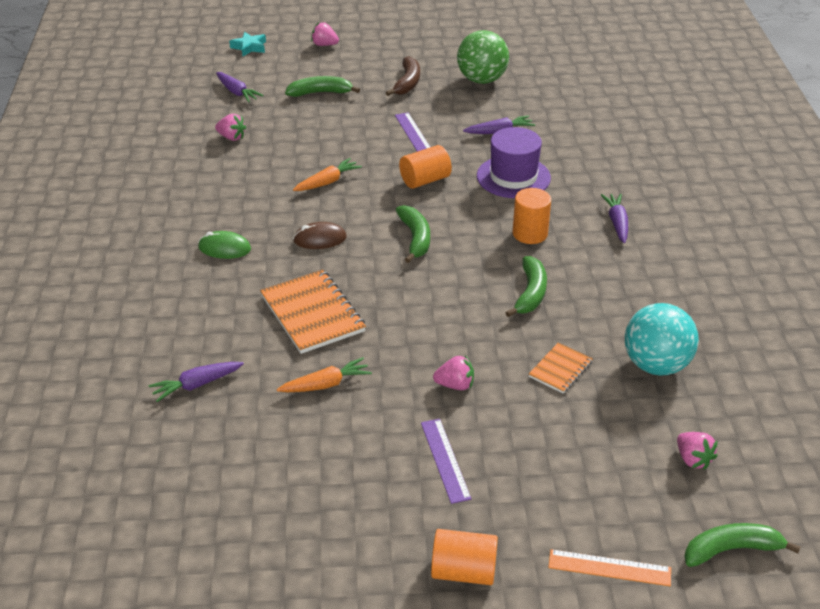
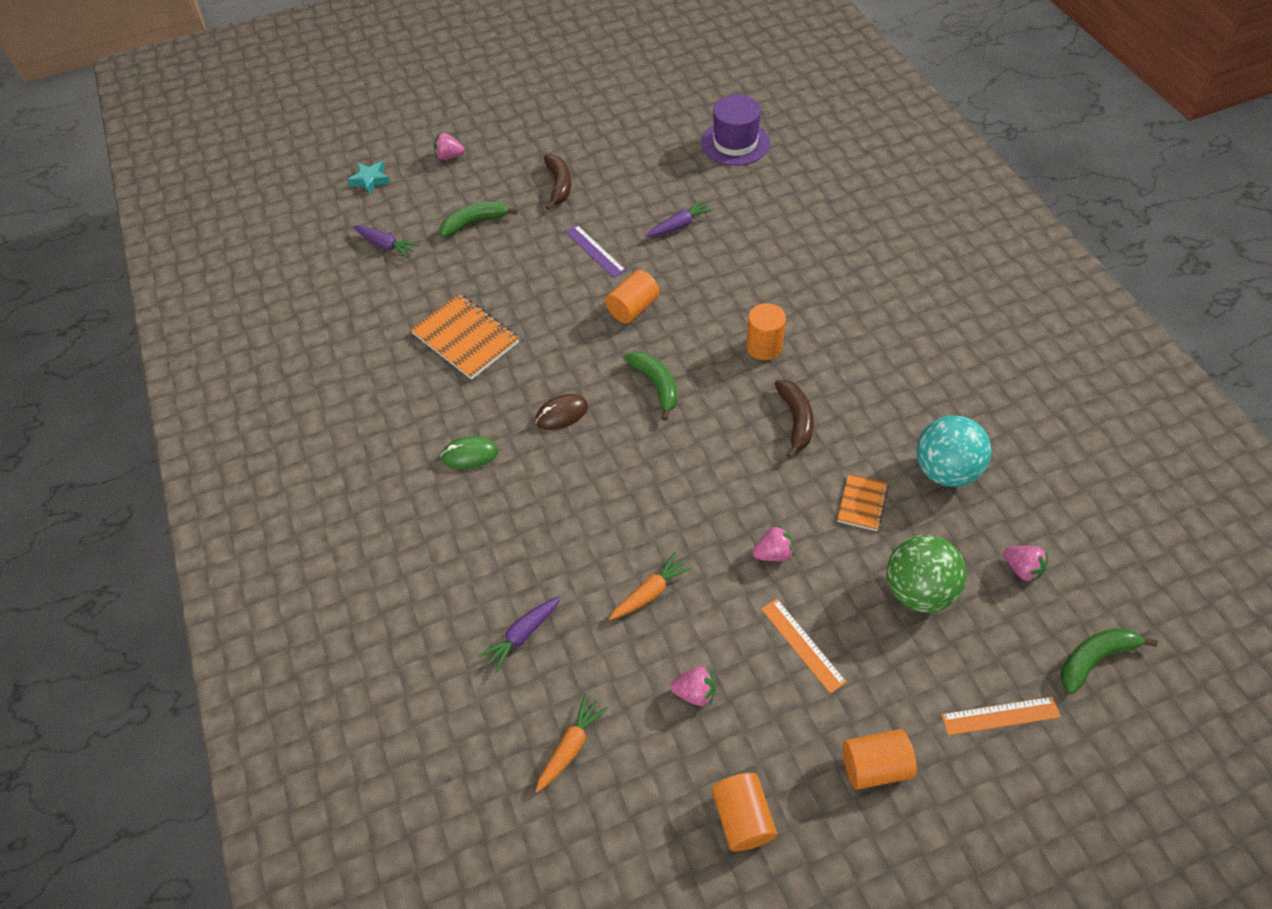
camera: 15 degrees left, 15 degrees up
(231, 137) = (408, 307): pink strawberry -> pink strawberry (695, 692)
(312, 314) = (597, 510): orange notebook -> orange notebook (465, 338)
(316, 574) = (742, 818): none -> orange cylinder
(327, 182) = (536, 338): orange carrot -> orange carrot (571, 747)
(445, 460) = (802, 645): purple ruler -> orange ruler
(481, 80) = (632, 162): green ball -> green ball (918, 590)
(513, 177) = (718, 280): purple hat -> purple hat (735, 143)
(530, 293) = (796, 420): green banana -> brown banana
(617, 223) = (840, 309): purple carrot -> none

